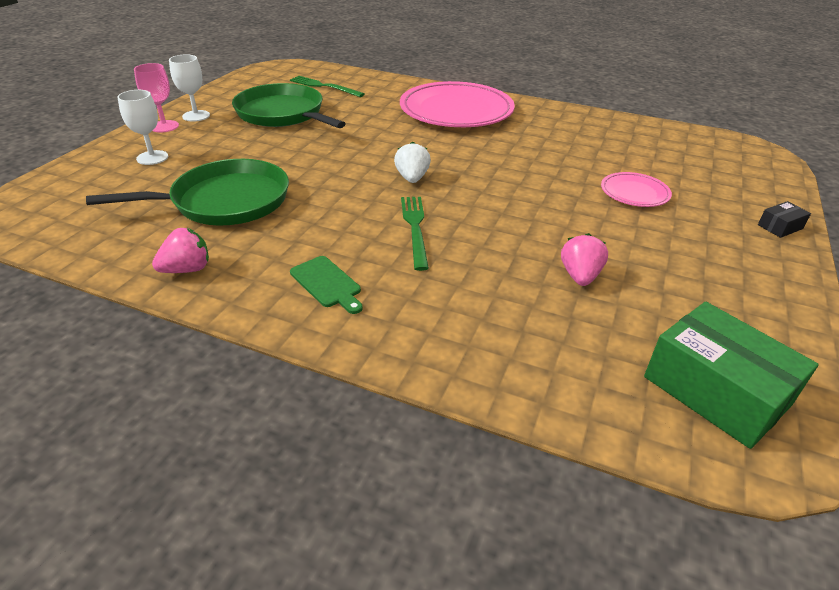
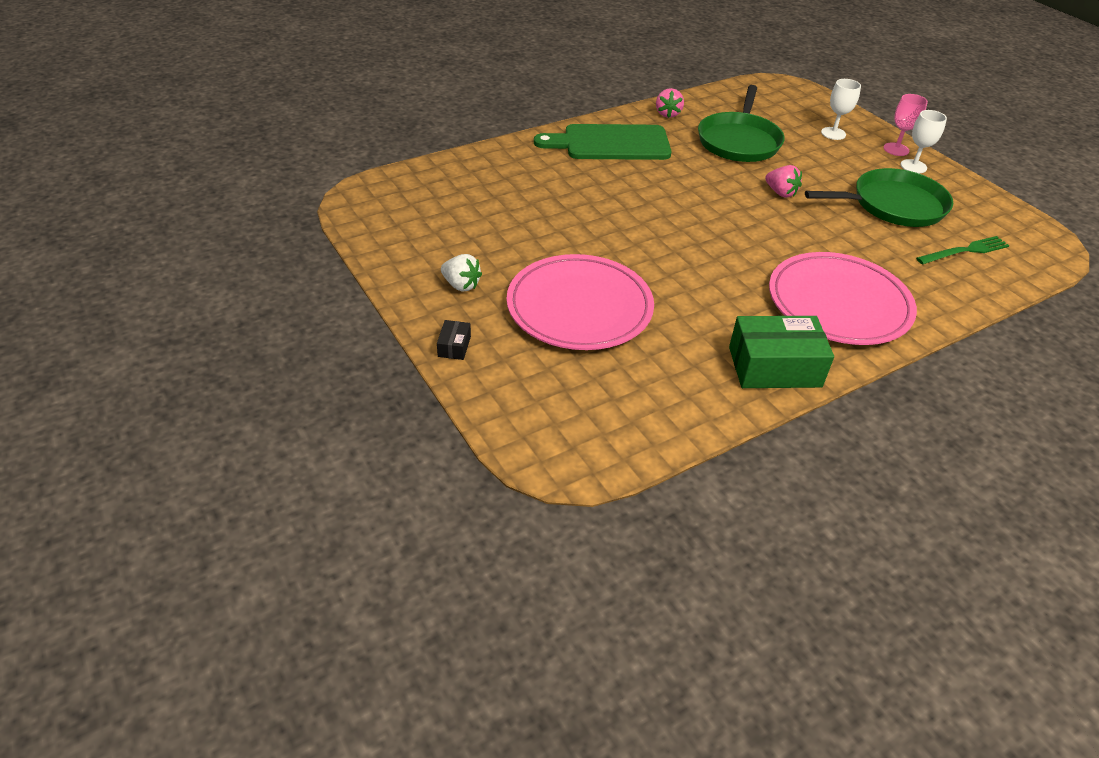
camera: 125 degrees right, 5 degrees up
(327, 284) = (610, 143): green cutting board -> green cutting board, size x2.22
(412, 178) = (708, 216): white strawberry -> white strawberry (461, 285)
(415, 228) = (636, 189): green fork -> none
(580, 276) = (520, 219): pink strawberry -> pink strawberry (780, 193)
(634, 193) = (579, 307): pink plate -> pink plate, size x2.11
(716, 390) = (399, 205): green box -> green box (774, 367)

